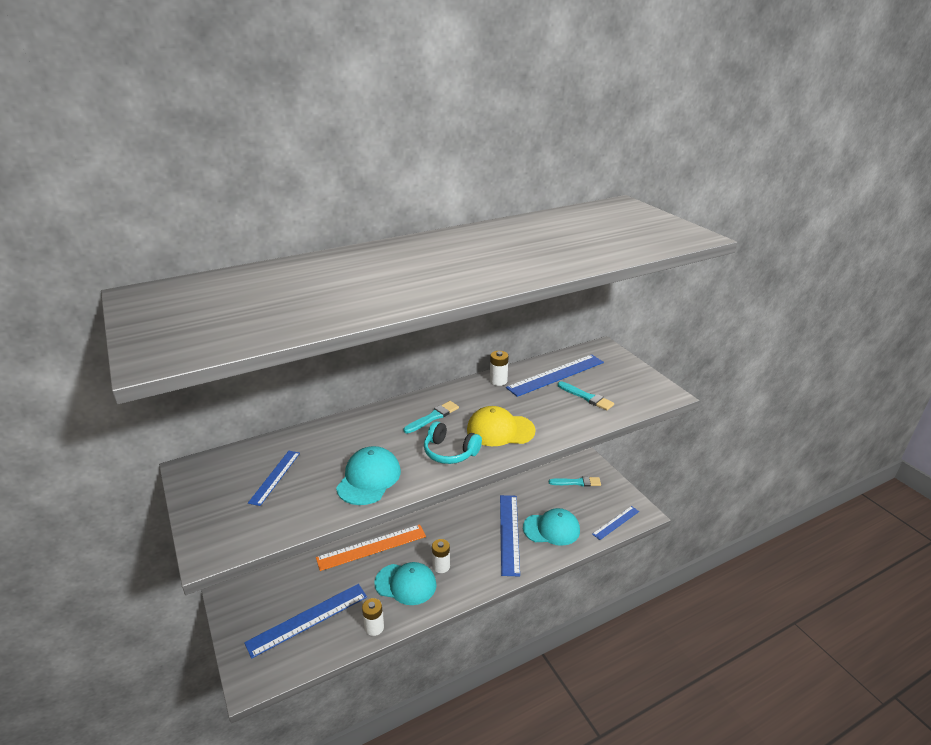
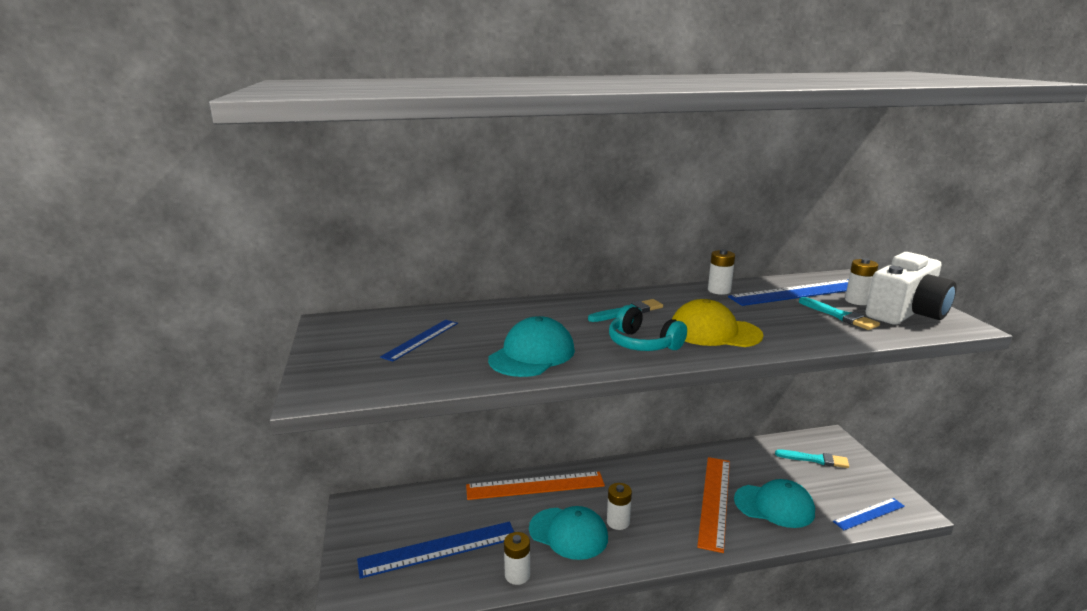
camera: 15 degrees right, 10 degrees down
(509, 533) = (715, 501): blue ruler -> orange ruler
(598, 378) = (857, 301): none -> white battery
(632, 387) = (906, 313): none -> white camera

